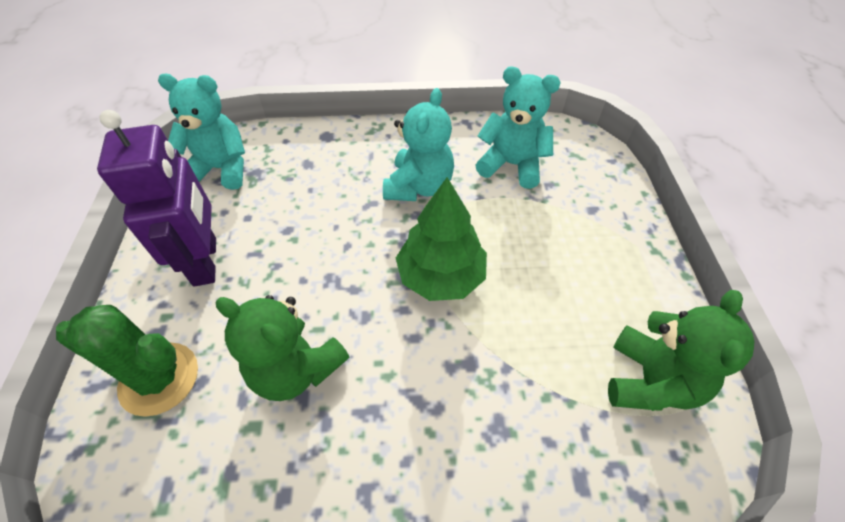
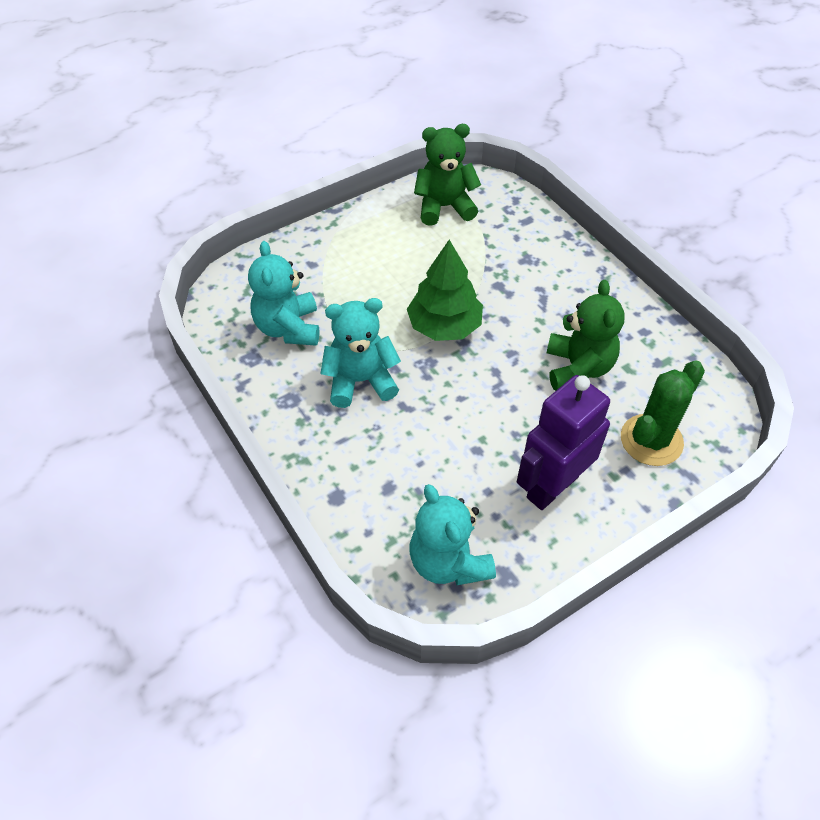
camera: 120 degrees left, 0 degrees up
(159, 378) = (651, 440): green cactus -> green cactus turned 60 degrees clockwise

